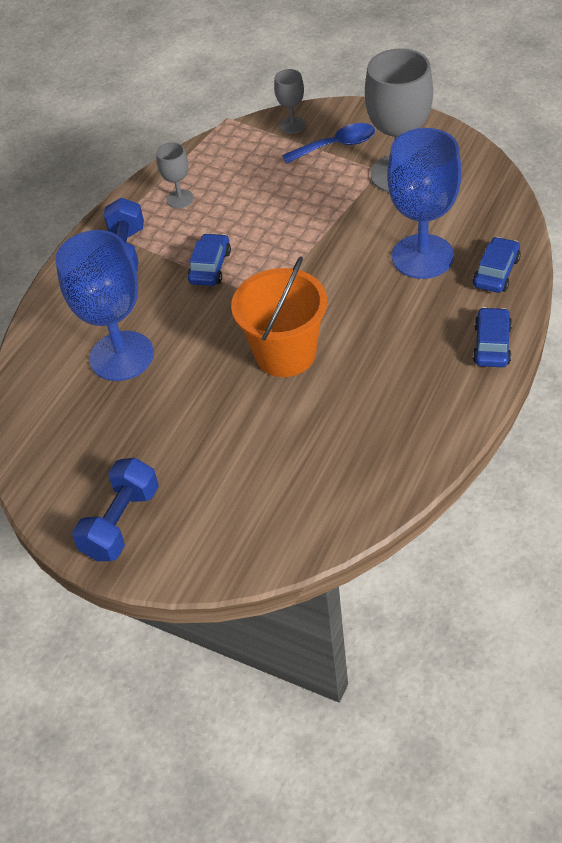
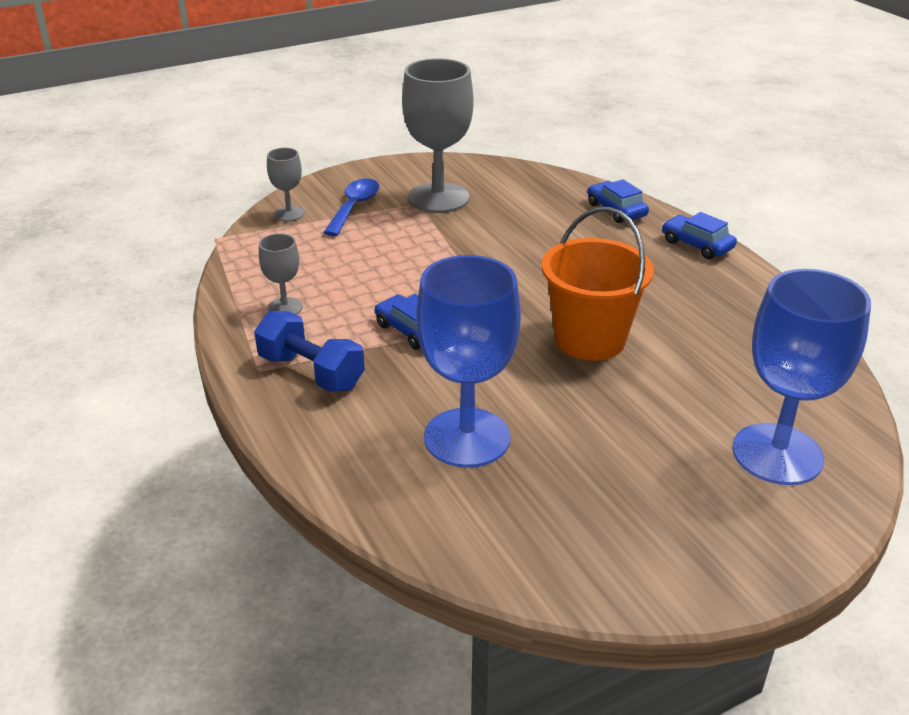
camera: 60 degrees left, 15 degrees down
(121, 522) = (725, 541): blue dumbbell -> none
(422, 256) = (554, 229): blue goblet -> blue goblet (777, 454)

